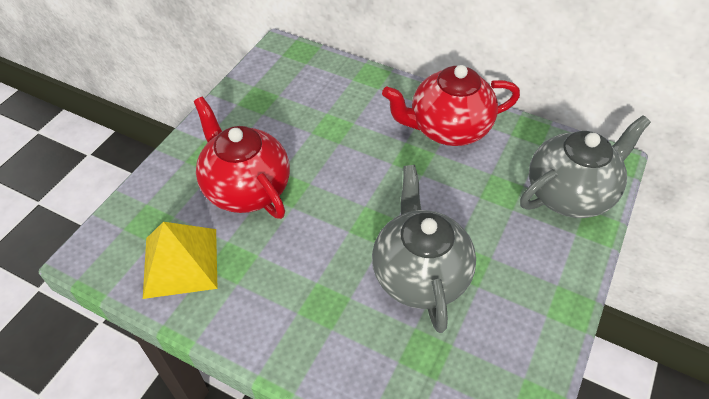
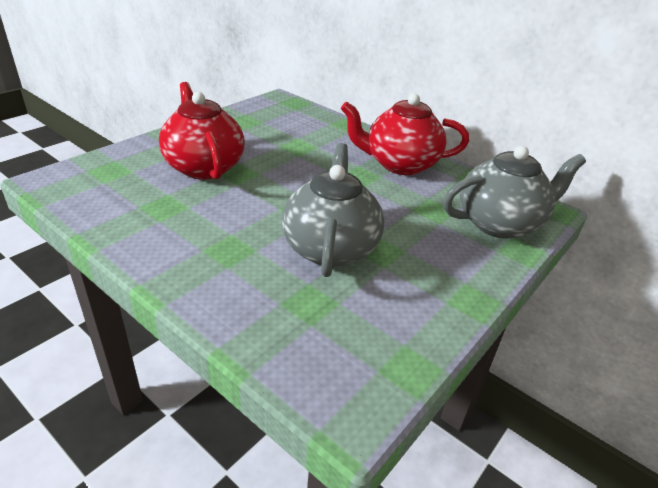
camera: 10 degrees right, 15 degrees down
(180, 262) = (120, 198): yellow pyramid -> none

